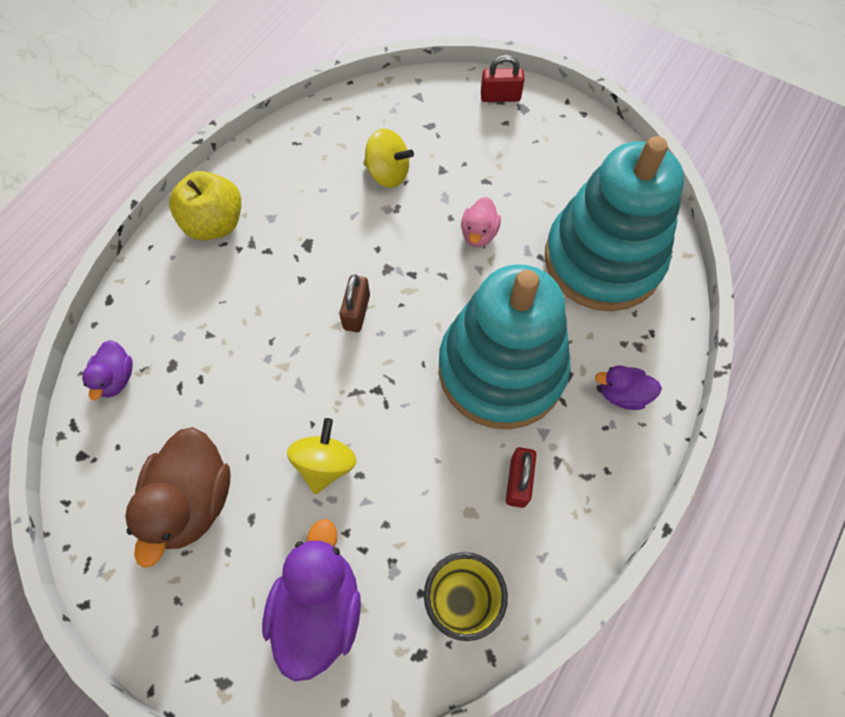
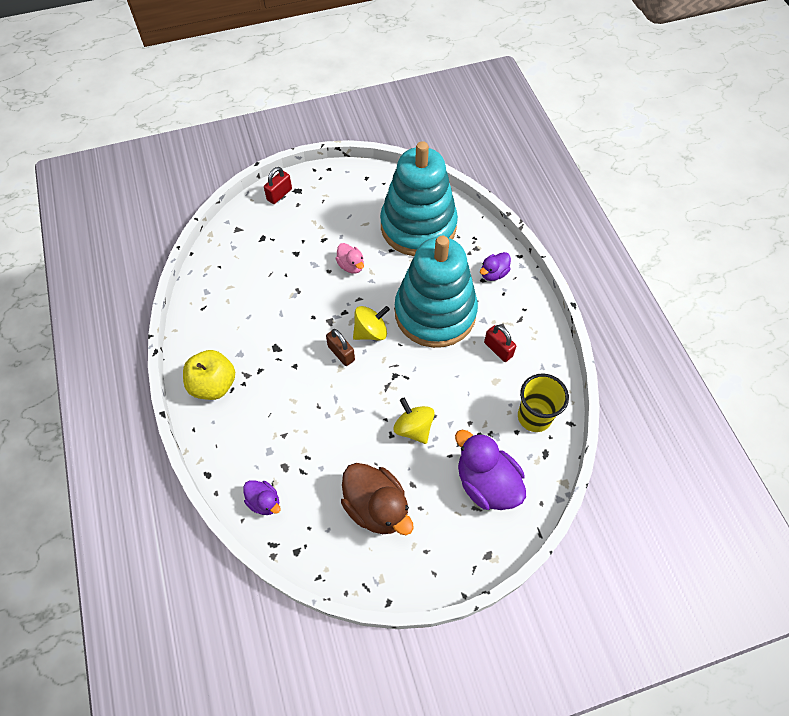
camera: 50 degrees left, 5 degrees down
(388, 173) = (271, 278): yellow spinning top -> yellow spinning top (371, 332)

